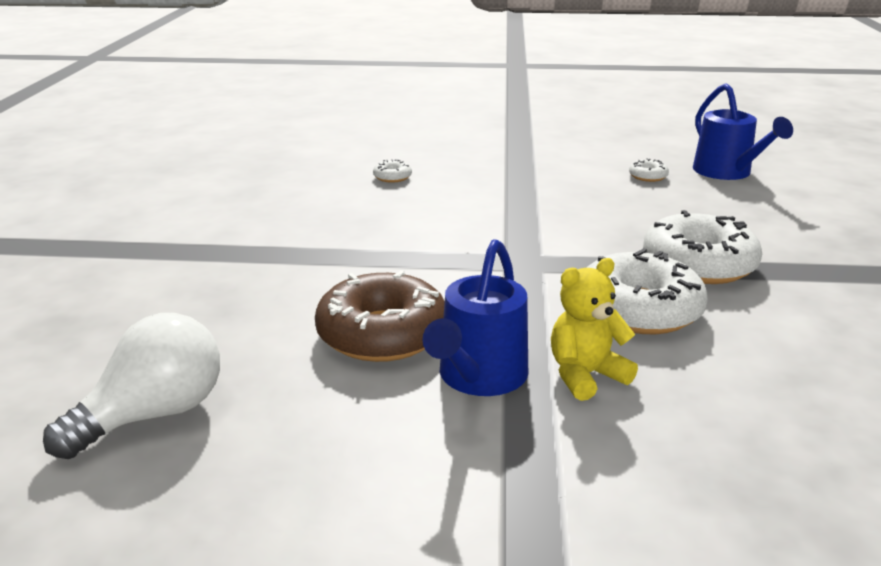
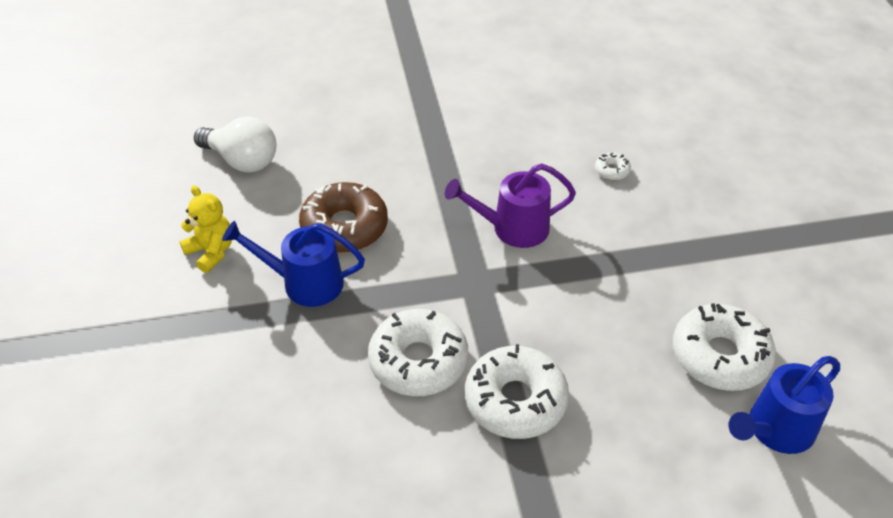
camera: 75 degrees right, 20 degrees up
(448, 232) = (512, 228): none -> purple watering can
(585, 375) = (318, 336): yellow teddy bear -> yellow teddy bear (211, 252)
(648, 176) = (720, 356): white donut -> white donut, size x2.32

